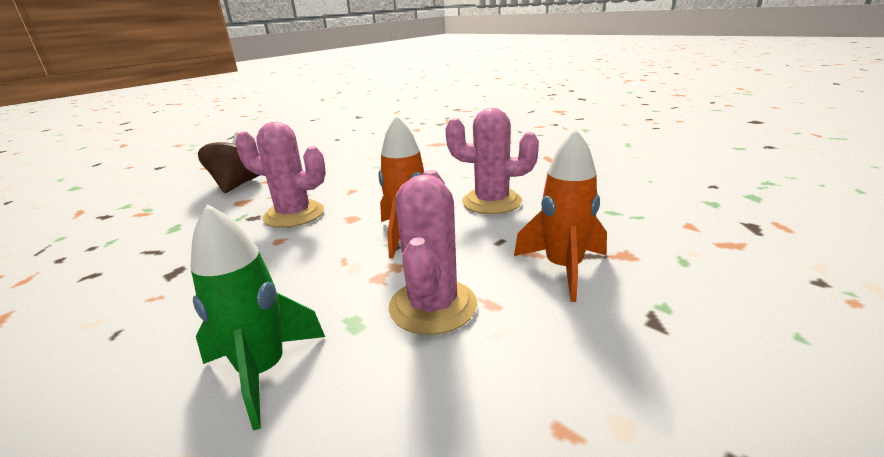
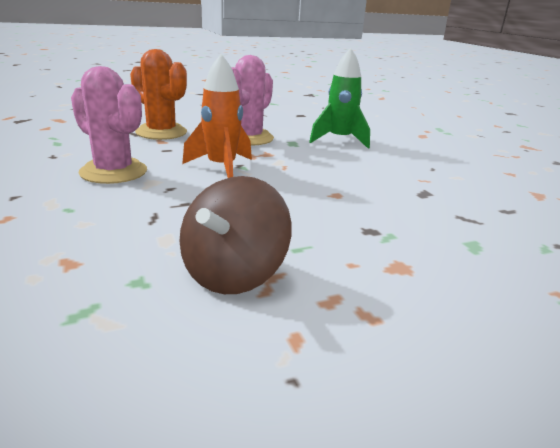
camera: 160 degrees left, 0 degrees up
(238, 185) = (429, 324): brown spinning top -> brown spinning top (233, 273)
(294, 214) = (318, 217): pink cactus -> none
(563, 269) = (161, 132): orange rocket -> orange cactus

